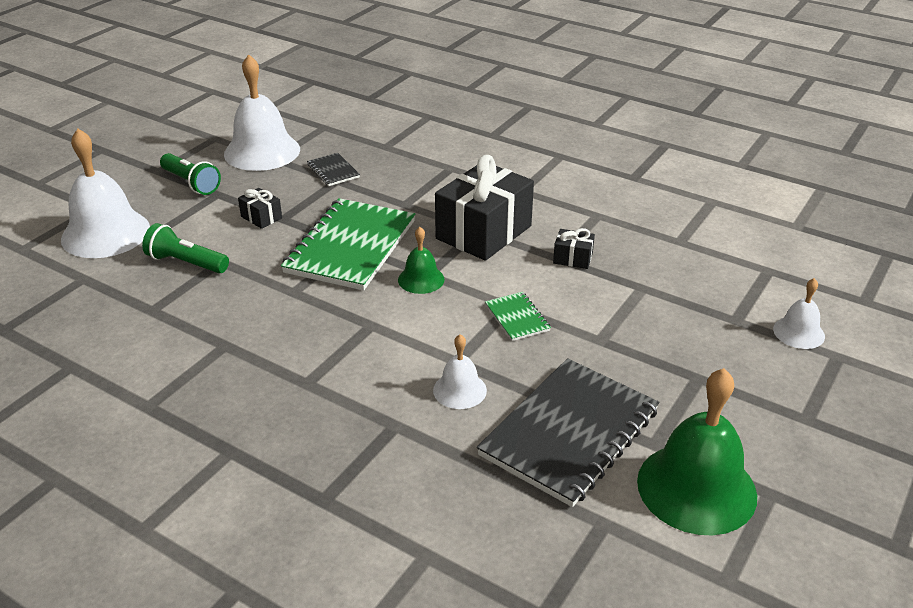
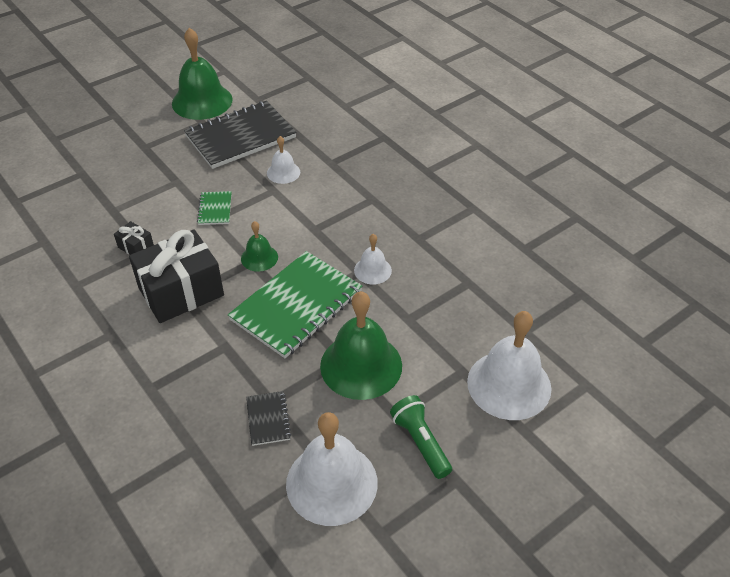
camera: 160 degrees left, 10 degrees up
(186, 263) = (437, 325): green flashlight -> none
(261, 217) = (361, 365): black gift -> green bell
(798, 332) = (56, 156): white bell -> white bell (372, 270)

